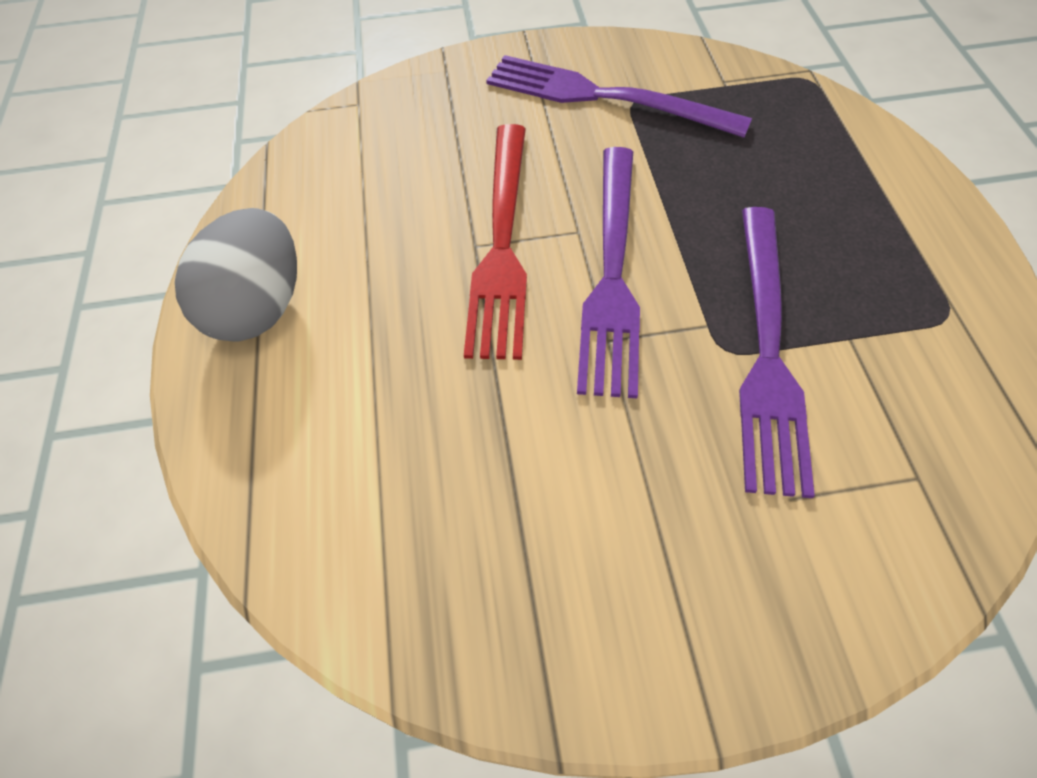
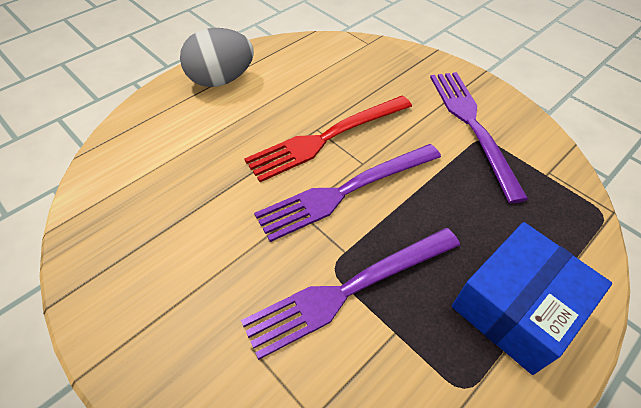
camera: 50 degrees right, 5 degrees down
(878, 216) = (516, 307): none -> blue box

